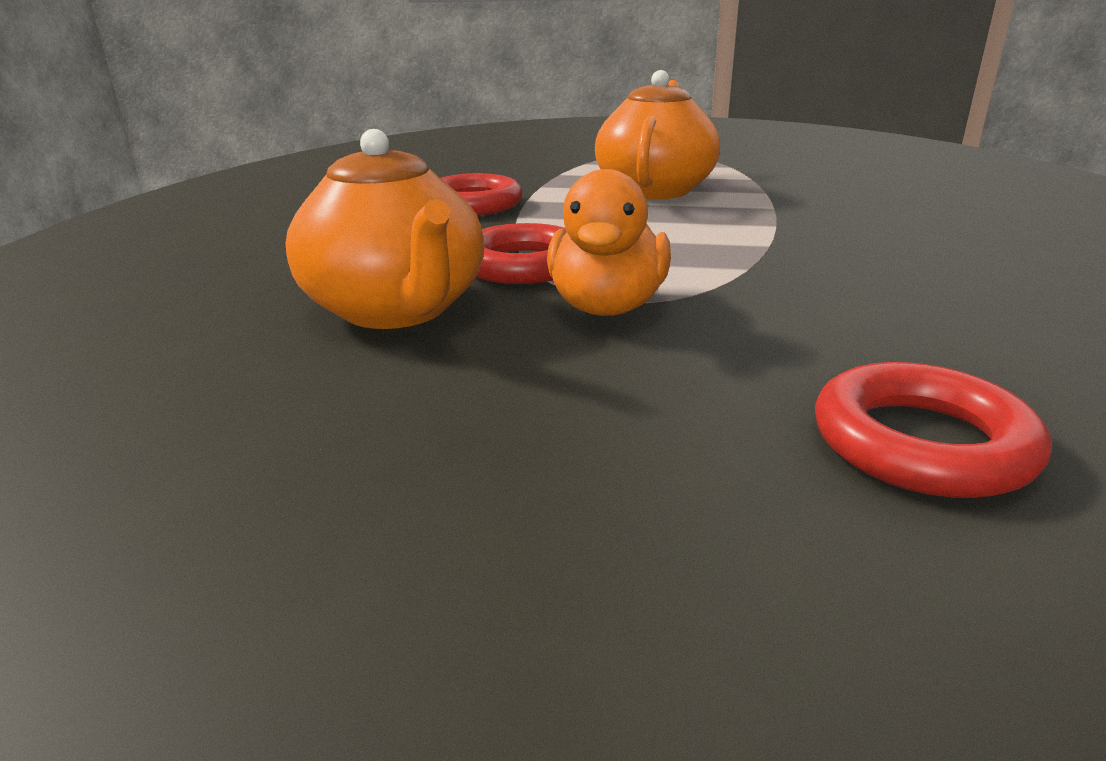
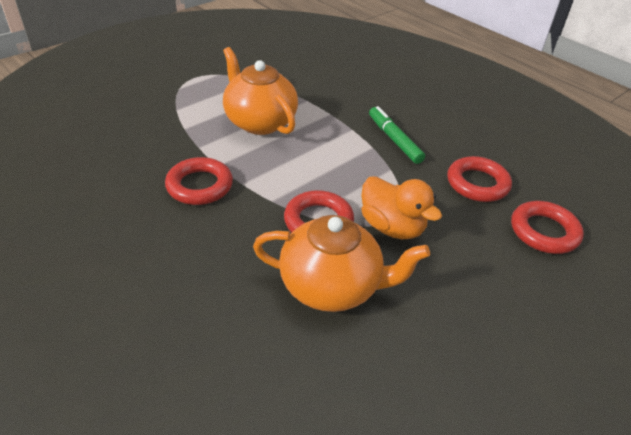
camera: 55 degrees left, 15 degrees up
(827, 250) = (394, 140): none -> green marker
(892, 334) = (477, 184): none -> red ring

